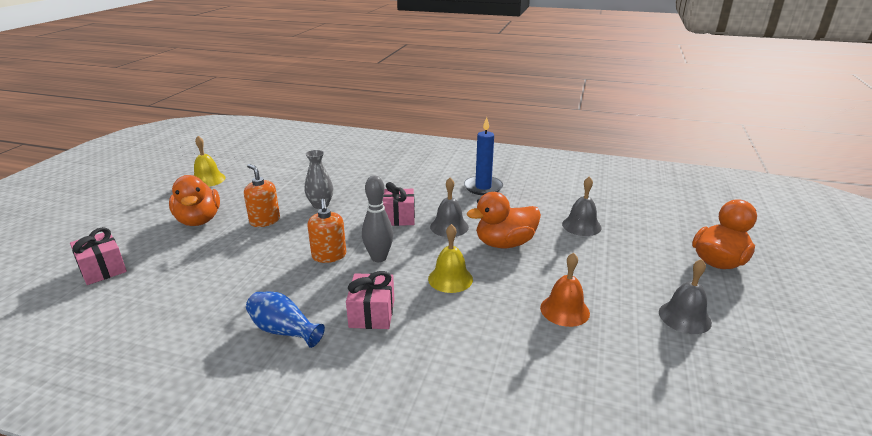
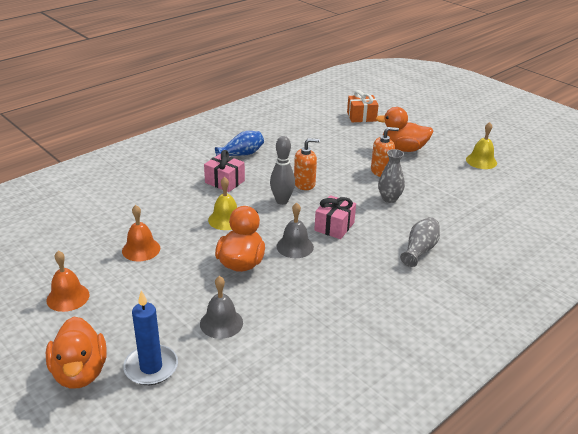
camera: 120 degrees right, 5 degrees up
(102, 269) = (361, 117): pink gift -> orange gift
(329, 256) = (304, 184): orange soap dispenser -> orange soap dispenser turned 150 degrees clockwise
(392, 178) = (420, 250): none -> grey vase
(483, 187) = (353, 299): blue candle -> blue candle (151, 367)
(684, 317) = (68, 297): grey bell -> orange bell

